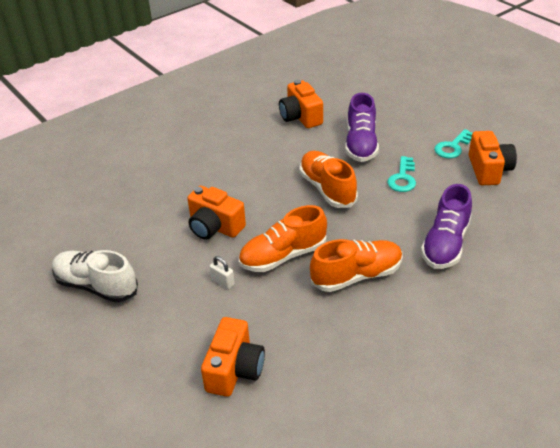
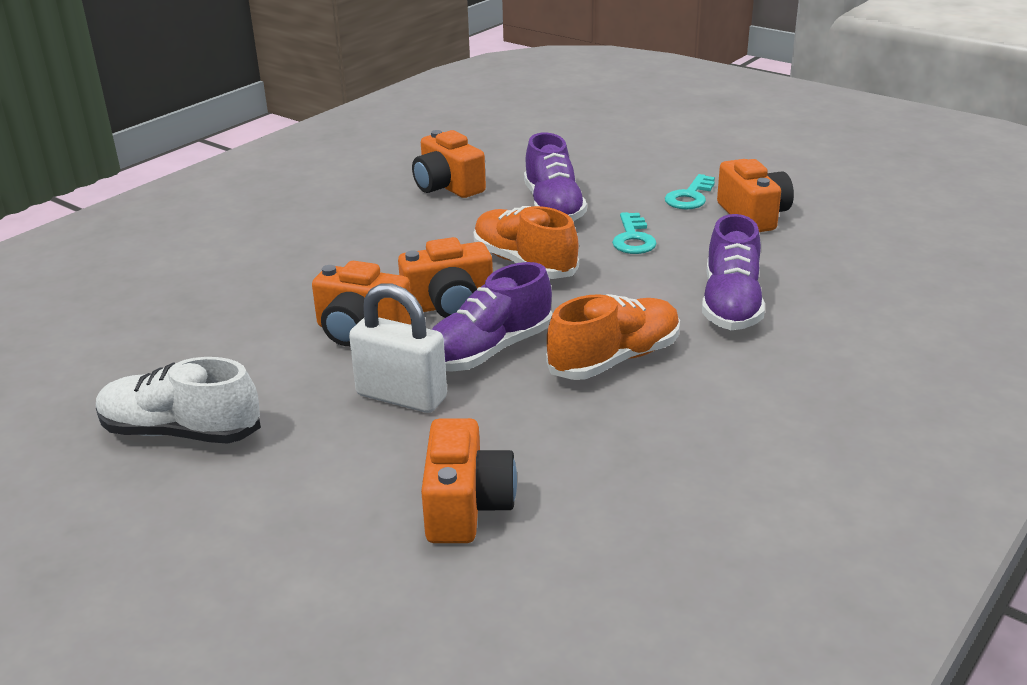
camera: 15 degrees left, 10 degrees down
(223, 282) = (401, 397): white padlock -> white padlock, size x2.18
(272, 215) = (449, 305): none -> orange camera
(283, 256) = (488, 351): orange shoe -> purple shoe

